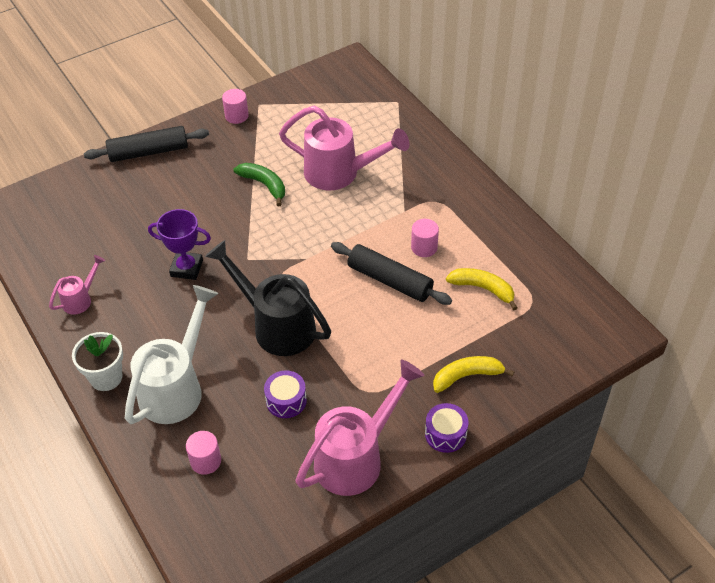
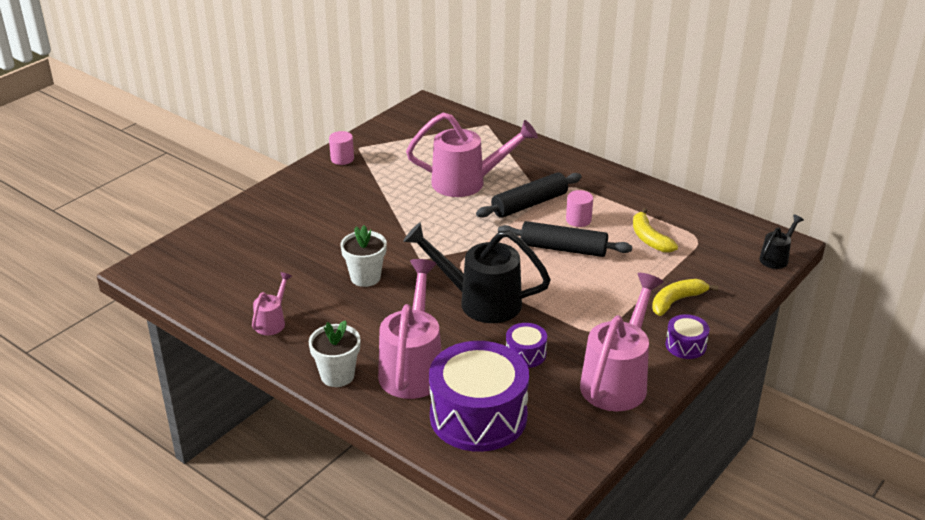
camera: 20 degrees left, 15 degrees down
(148, 152) = (271, 199): black rolling pin -> black rolling pin (529, 204)
(176, 387) = (413, 367): white watering can -> pink watering can
(186, 268) = (365, 277): purple trophy -> white flower pot
(205, 461) = (478, 416): pink cylinder -> purple drum
(264, 185) = (401, 203): green banana -> none
(483, 289) = (649, 238): yellow banana -> yellow banana turned 120 degrees counterclockwise
(602, 348) = (776, 258): none -> black watering can

